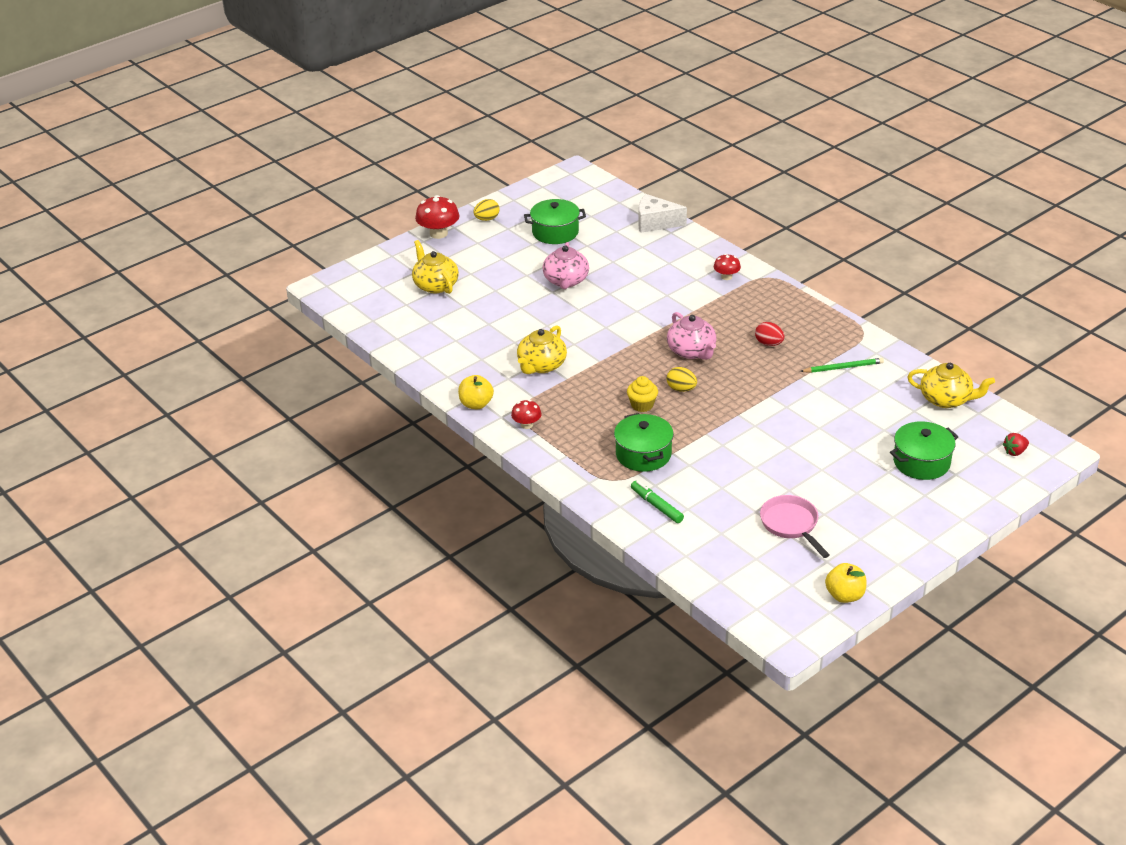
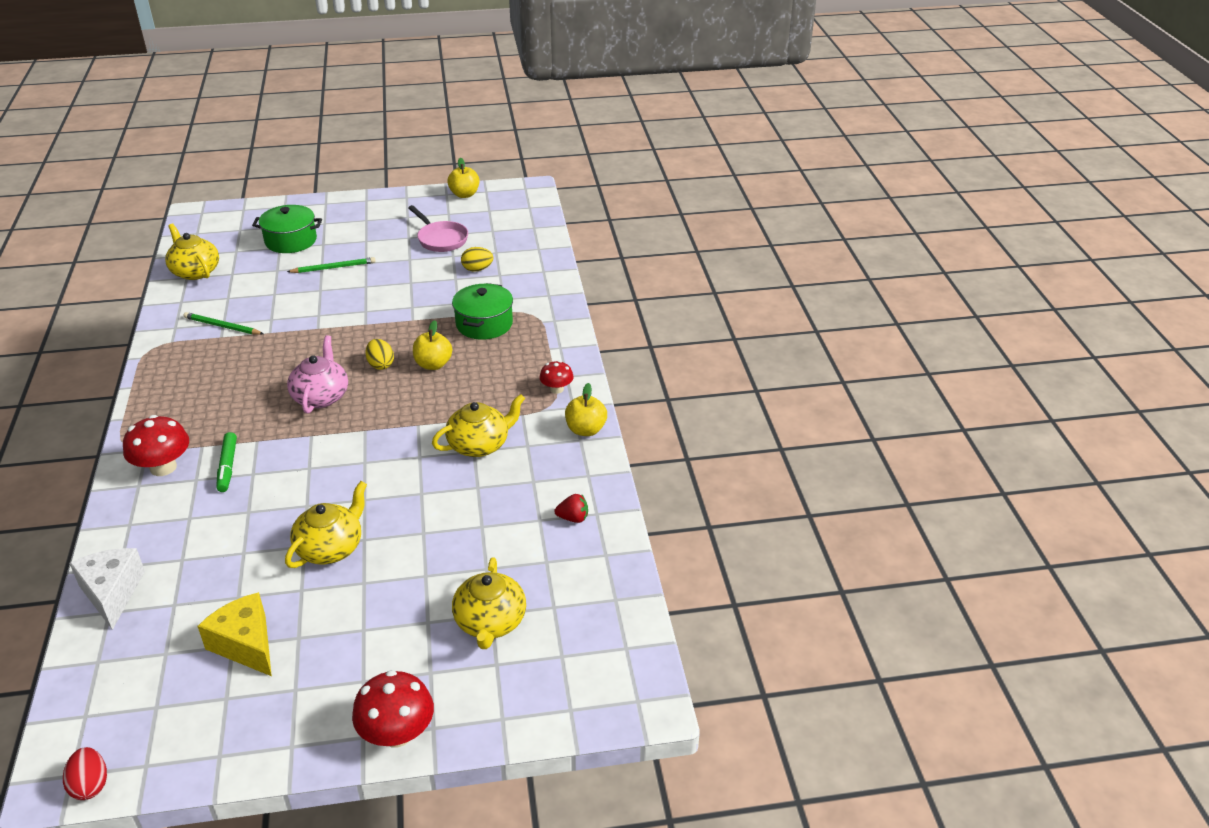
camera: 150 degrees left, 0 degrees up
(487, 219) = (301, 728): yellow egg -> yellow egg (477, 269)
(555, 232) = (246, 644): green pot -> yellow cheese
(566, 281) = (330, 548): pink teapot -> yellow teapot
(642, 405) = (433, 364): yellow cupcake -> yellow apple
(655, 223) = (112, 593): white cheese -> white cheese turned 150 degrees counterclockwise
(656, 506) = (520, 284): green marker -> green marker (227, 466)
(726, 277) = (163, 467): red mushroom -> red mushroom, size x1.70
(769, 343) = (244, 374): red egg -> red egg (90, 785)
(791, 525) = (441, 239): pink pan -> pink pan turned 45 degrees counterclockwise
(841, 452) = (334, 267): none -> green pencil
(1015, 452) = (219, 223): red strawberry -> red strawberry (573, 518)

